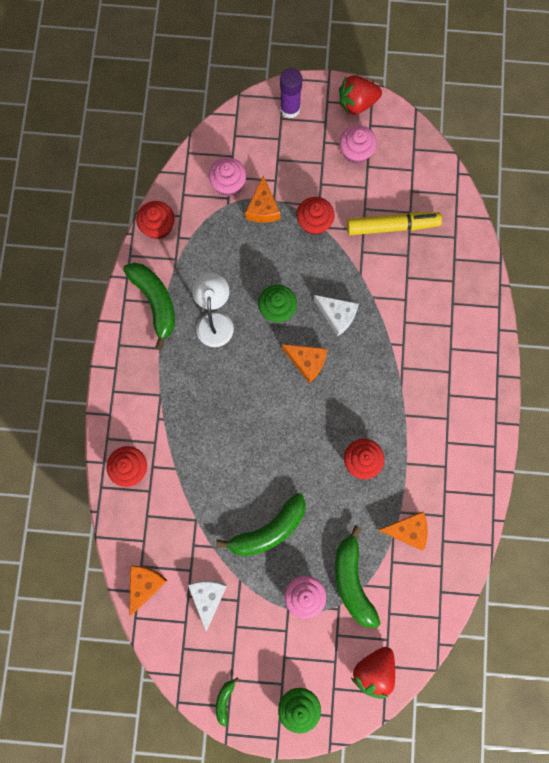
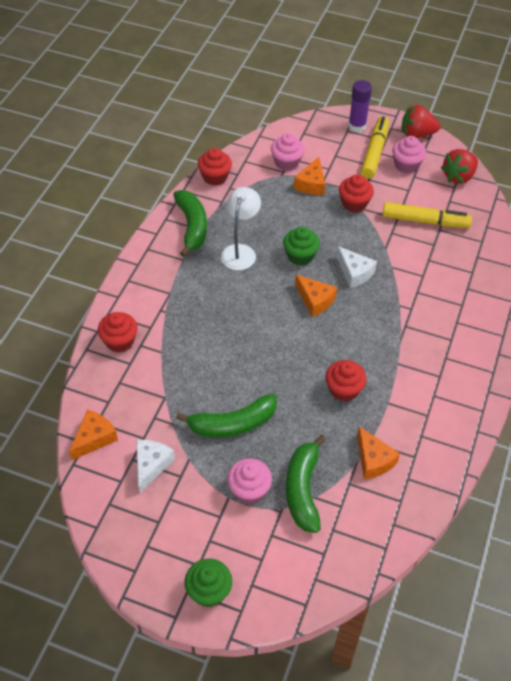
camera: 15 degrees right, 25 degrees down
(224, 700) = (133, 563): green banana -> none
(318, 143) = (375, 152): none -> yellow marker
(374, 670) = (300, 579): red strawberry -> red strawberry (458, 176)
(407, 530) = (373, 460): orange cheese -> orange cheese turned 45 degrees clockwise

